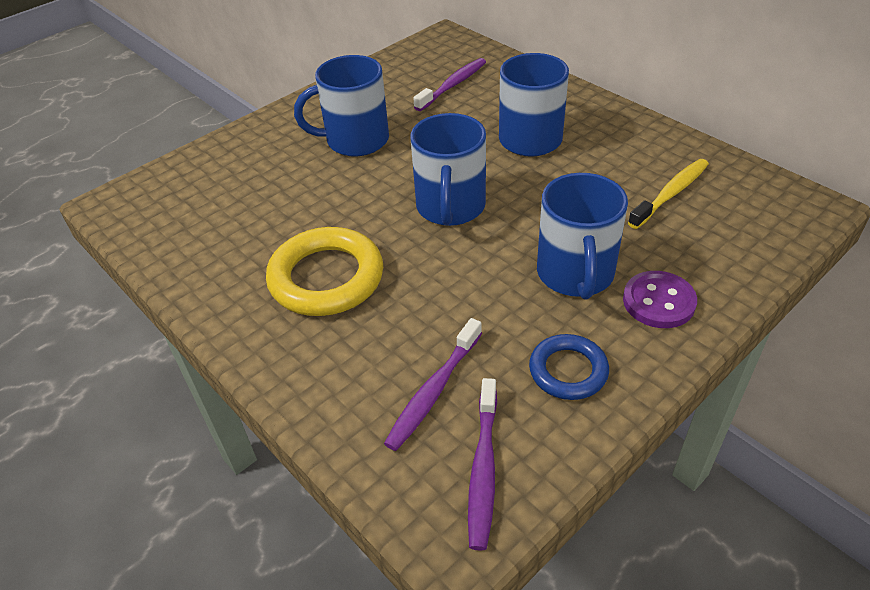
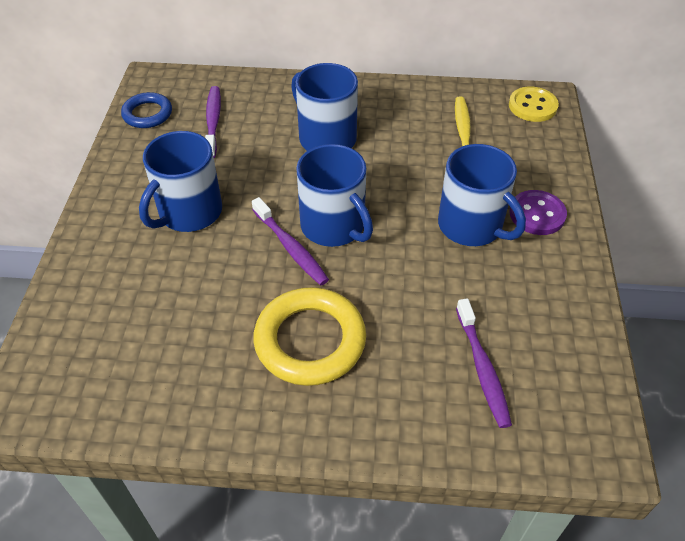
camera: 45 degrees left, 5 degrees up
(483, 469) = (568, 395): purple toothbrush -> purple toothbrush (291, 248)
(568, 371) = (540, 295): blue ring -> blue ring (147, 114)
(784, 206) = (532, 106): none -> yellow button

